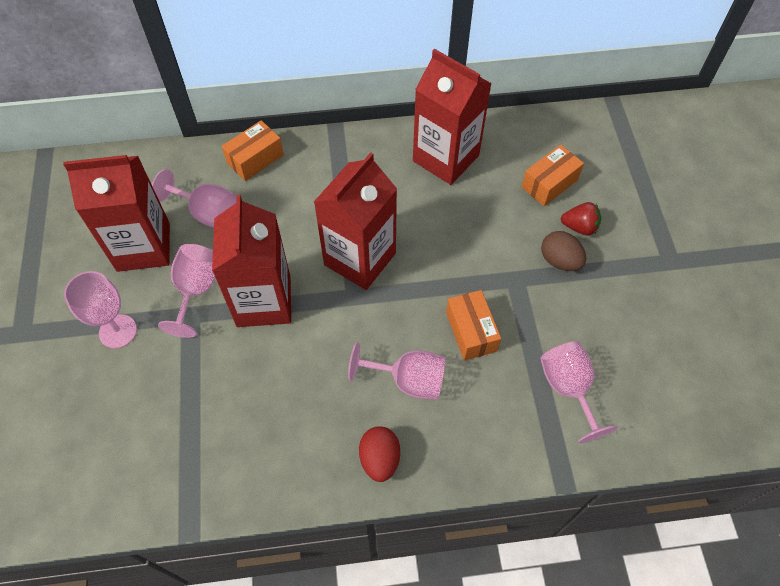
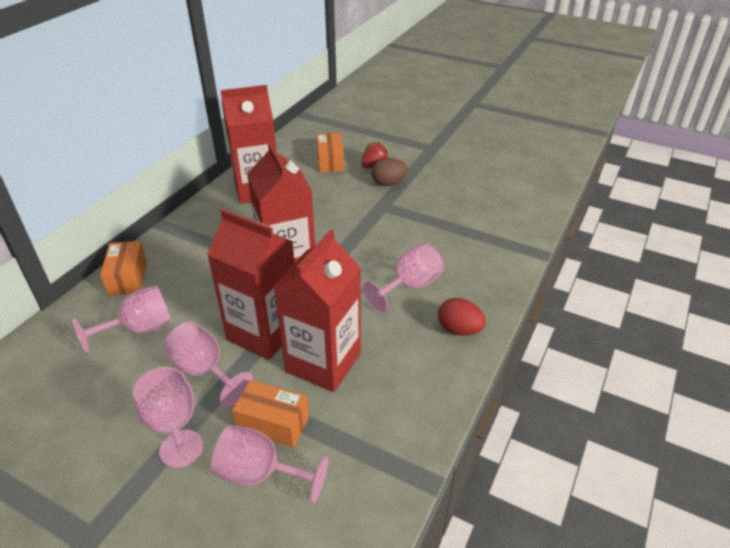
camera: 55 degrees left, 20 degrees down
(143, 247) = (116, 388): red carton -> red carton (323, 362)
(471, 331) = (401, 241): orange box -> orange box (273, 423)
(568, 388) = (479, 222): pink goblet -> pink goblet (260, 473)

